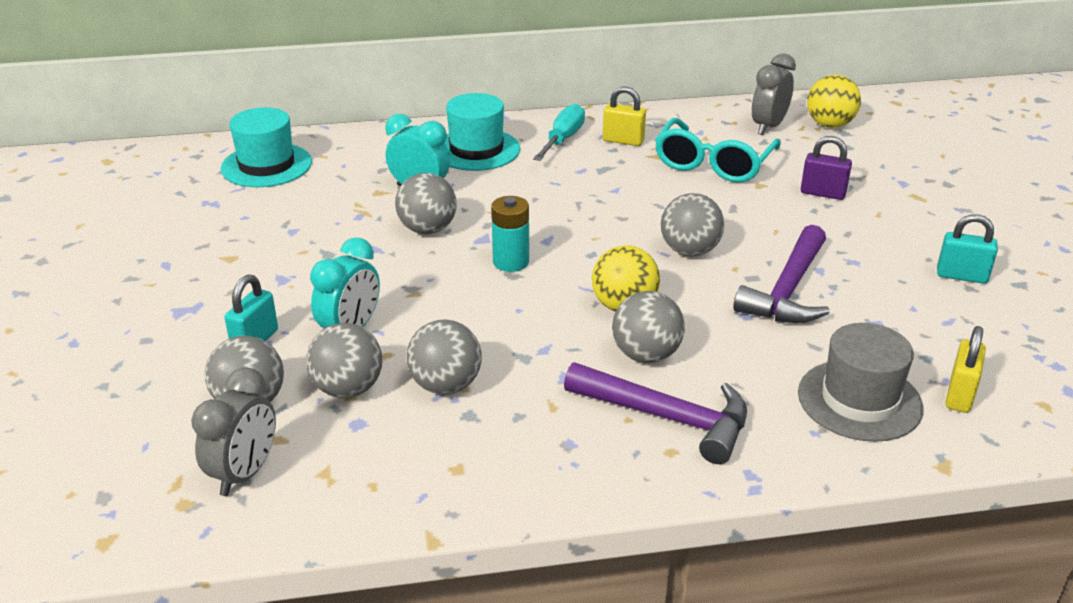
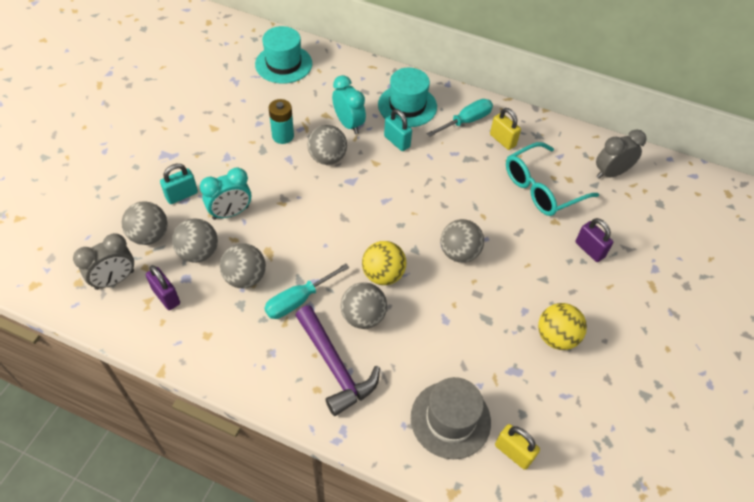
camera: 30 degrees right, 20 degrees up
(349, 455) = (166, 296): none -> purple padlock
(511, 262) = (351, 207): turquoise battery -> turquoise battery (283, 136)
(545, 376) = (298, 300): none -> turquoise screwdriver
(788, 290) = (488, 316): purple hammer -> none
(829, 125) = (656, 191): yellow ball -> yellow ball (556, 337)
(960, 395) = (513, 452): yellow padlock -> yellow padlock turned 75 degrees clockwise
(961, 276) = (612, 366): turquoise padlock -> turquoise padlock (397, 141)

